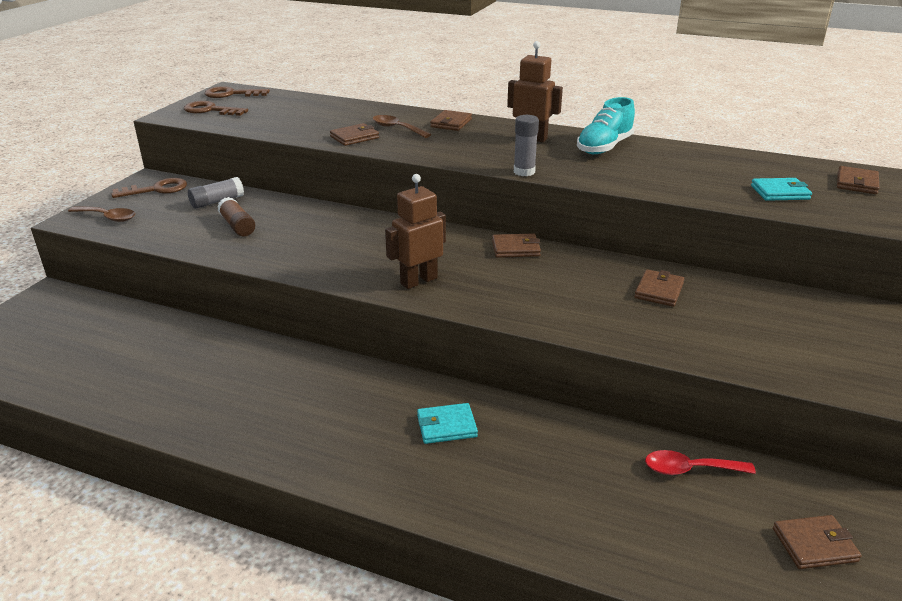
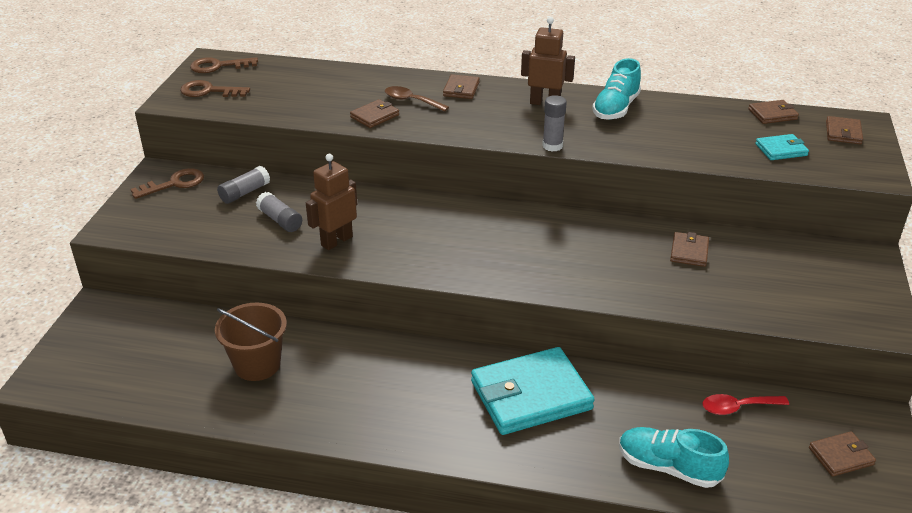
camera: 10 degrees left, 5 degrees up
(108, 217) = (143, 223): brown spoon -> none
(170, 362) = (257, 364): none -> brown bucket
(237, 226) = (280, 220): brown glue stick -> grey glue stick
(418, 281) = (477, 264): brown robot -> brown robot (336, 241)
(446, 426) = (531, 395): turquoise wallet -> turquoise wallet, size x2.14
(515, 248) = (552, 219): brown wallet -> brown wallet (772, 114)
(585, 528) = (668, 467): none -> turquoise shoe

